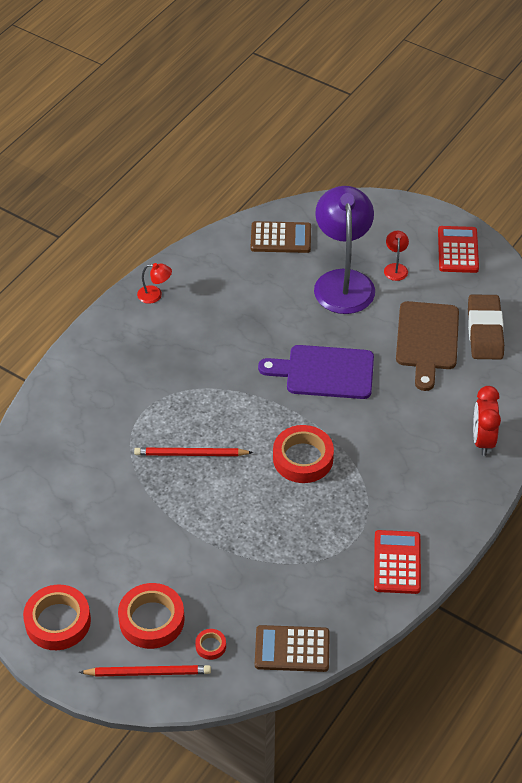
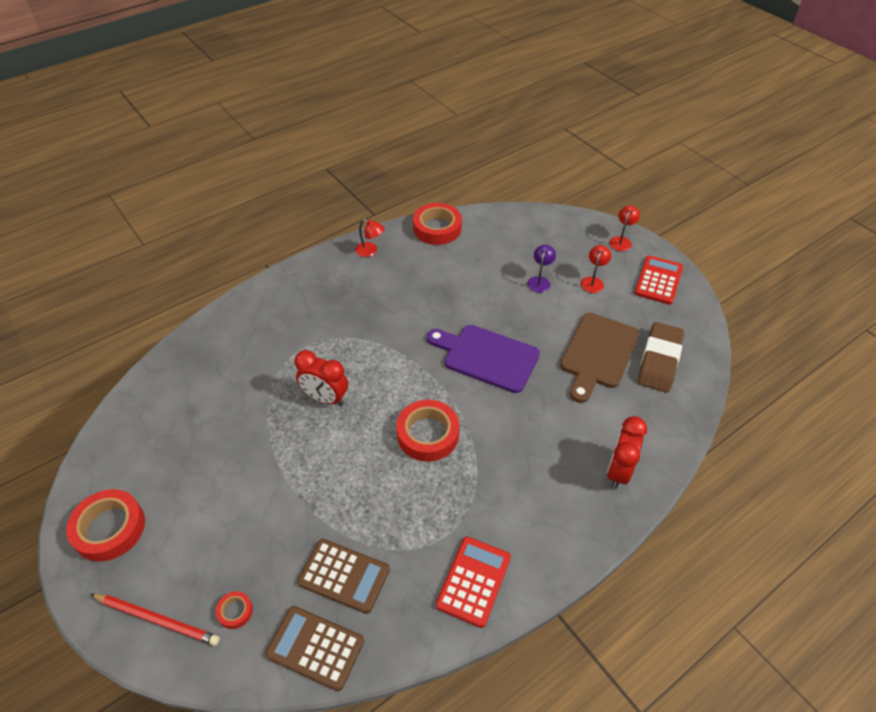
camera: 20 degrees right, 0 degrees up
(151, 620) = (195, 559): red tape -> red tape (437, 228)
(190, 454) = (325, 398): red pencil -> red clock
(281, 238) = (500, 232): brown calculator -> brown calculator (344, 576)
(343, 281) = (539, 281): purple lamp -> purple lamp, size x0.40
(407, 216) = (621, 241): none -> red lamp

